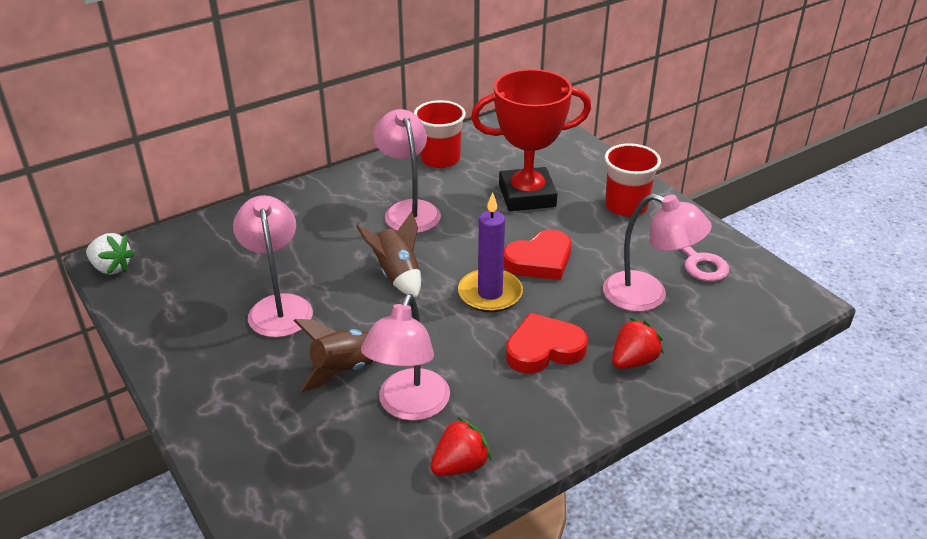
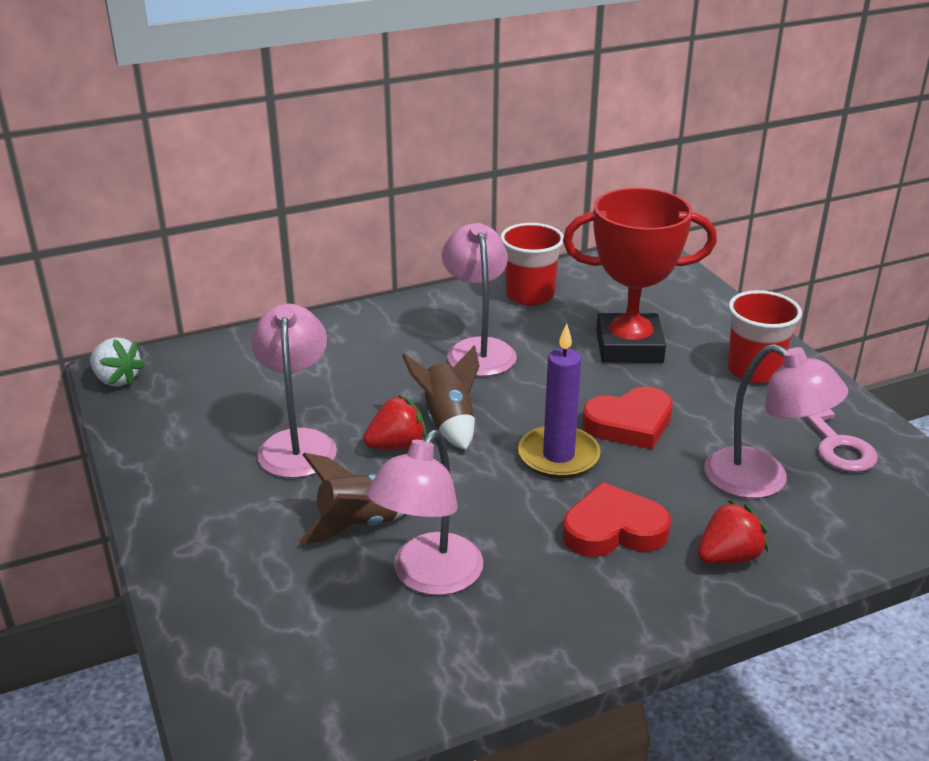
camera: 10 degrees right, 5 degrees down
(460, 465) = (477, 656): red strawberry -> red strawberry (397, 445)

